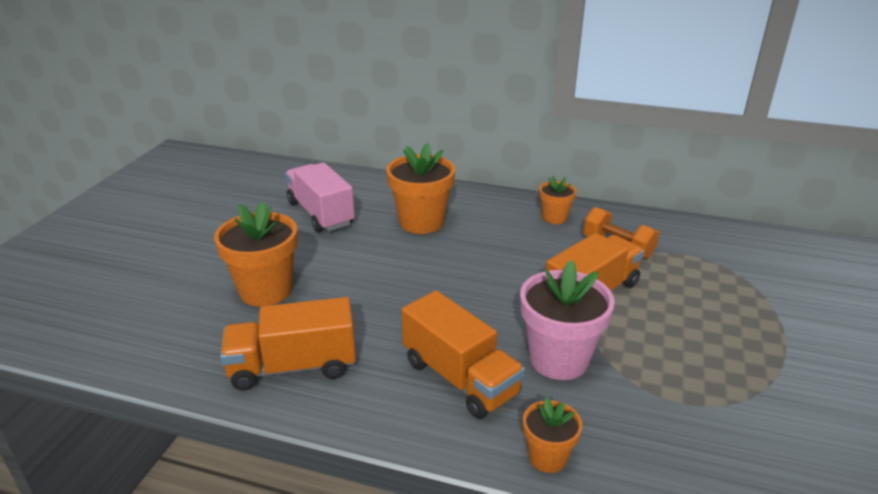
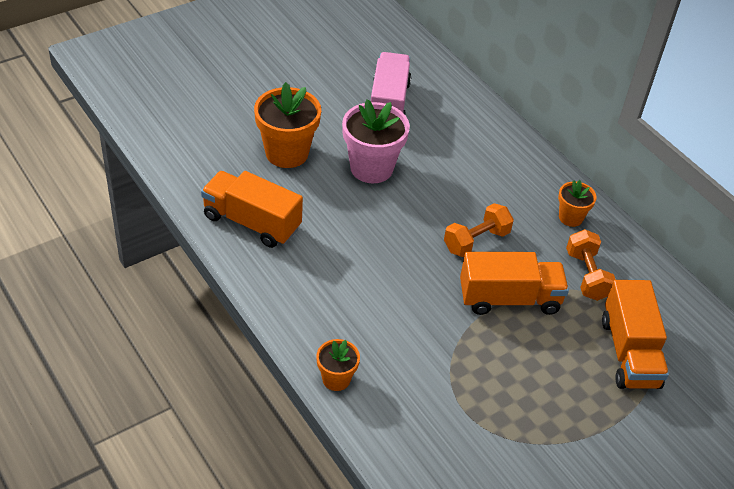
camera: 35 degrees right, 15 degrees up
(421, 222) = (456, 157): orange flower pot -> none
(460, 378) = (342, 297): orange truck -> orange truck (629, 352)
(512, 268) = (476, 241): none -> orange dumbbell
(558, 359) = (420, 328): pink flower pot -> pink flower pot (371, 168)

